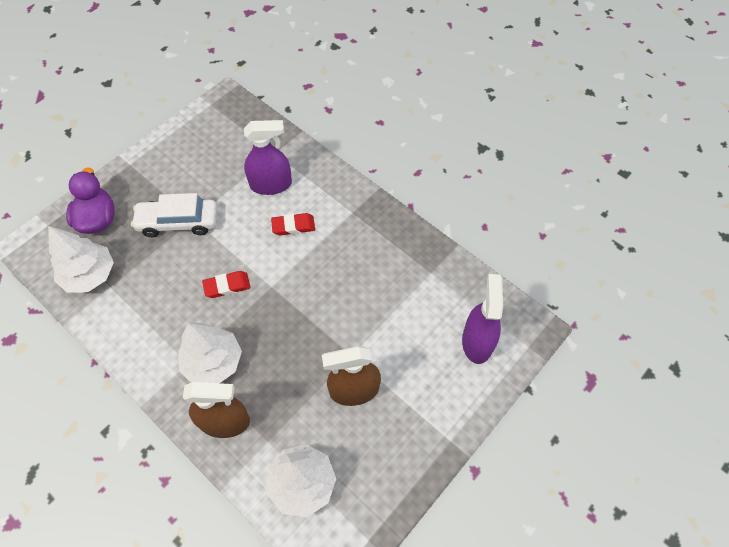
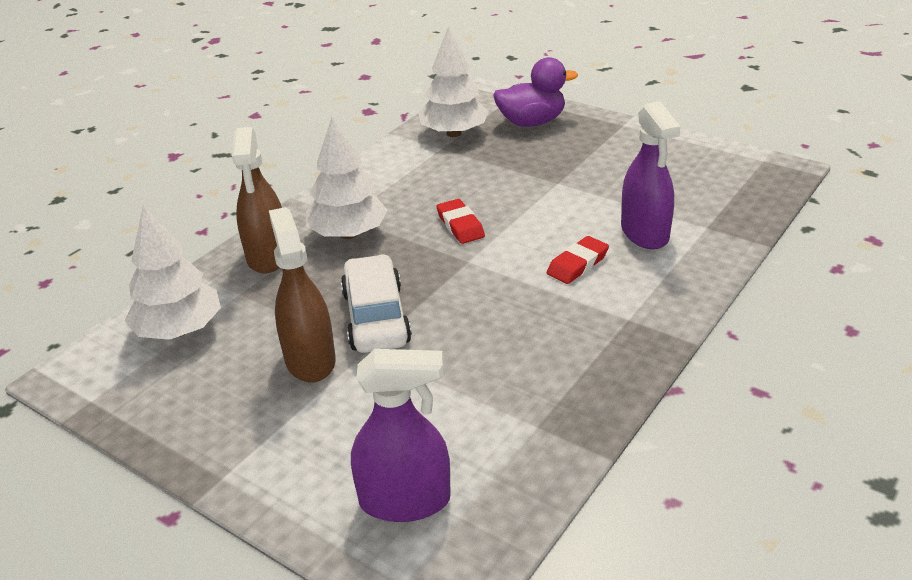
camera: 85 degrees right, 25 degrees down
(178, 222) = (547, 173): white car -> white car (376, 317)
(293, 226) = (577, 264): red eraser -> red eraser turned 60 degrees clockwise

